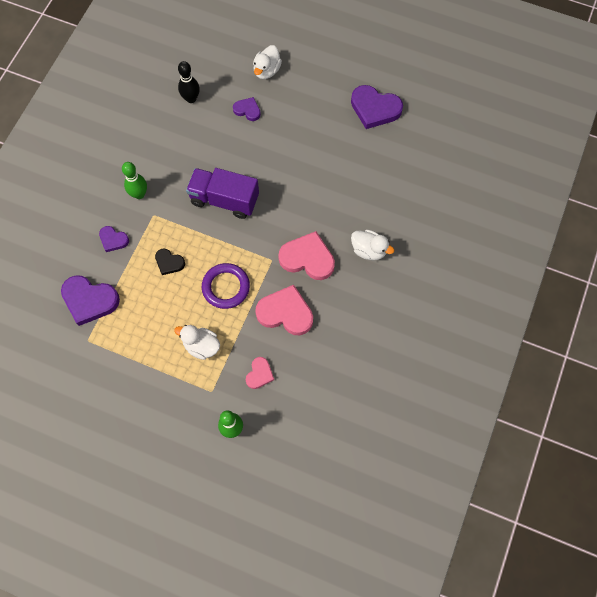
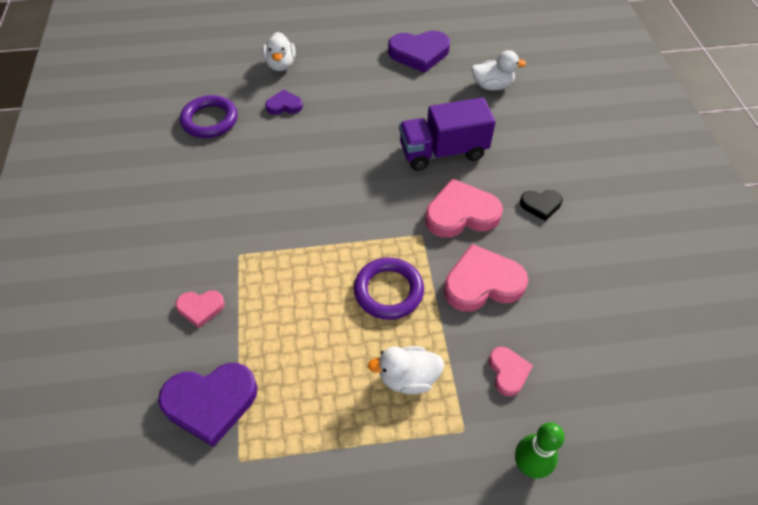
camera: 30 degrees left, 15 degrees down
(113, 240) = (200, 308): purple heart -> pink heart
(139, 194) = (205, 240): green bowling pin -> none
(169, 262) = (295, 299): black heart -> black heart (541, 205)
(191, 98) = (210, 120): black bowling pin -> purple ring
(224, 200) = (318, 199): purple truck -> purple truck (443, 152)
(369, 250) = (520, 175): white duck -> white duck (492, 86)

